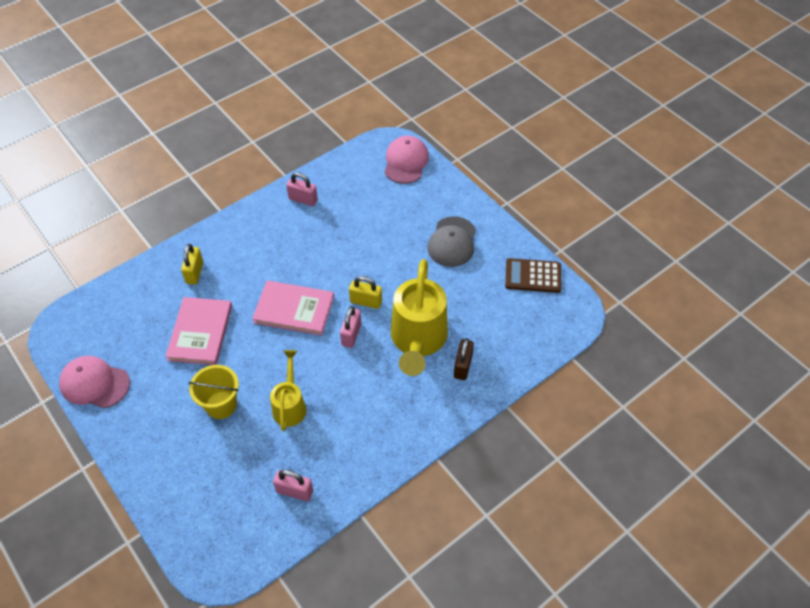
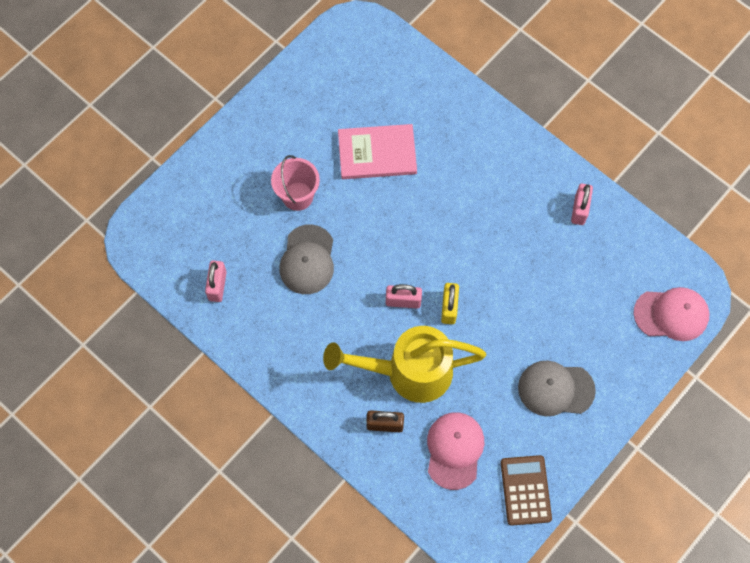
camera: 80 degrees right, 15 degrees up
(94, 383) = (301, 77): pink cap -> pink cap (454, 450)
(195, 273) = (450, 126): yellow padlock -> none
(221, 405) = (297, 196): yellow bucket -> pink bucket
(290, 405) = (307, 260): yellow watering can -> grey cap
(294, 309) = (423, 236): pink book -> none

